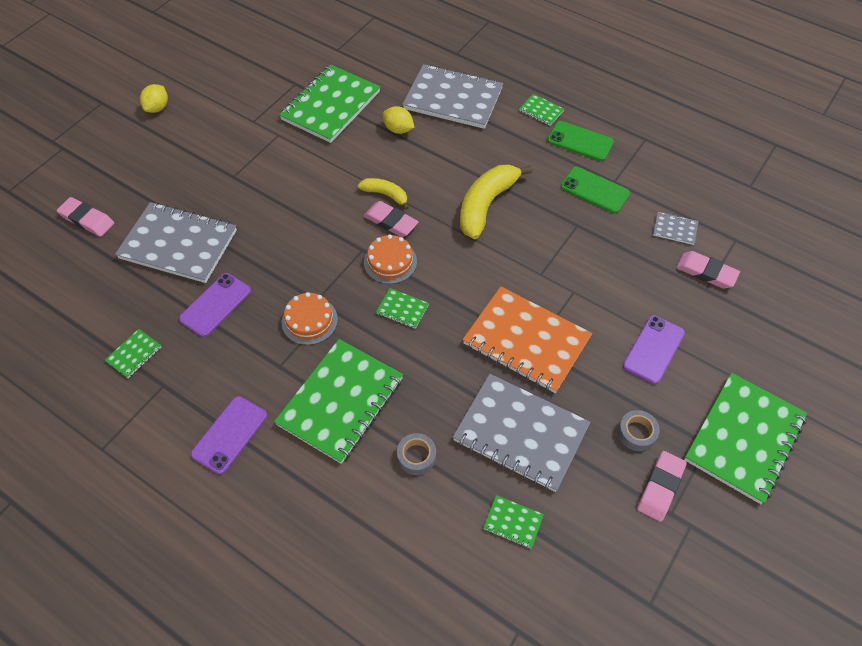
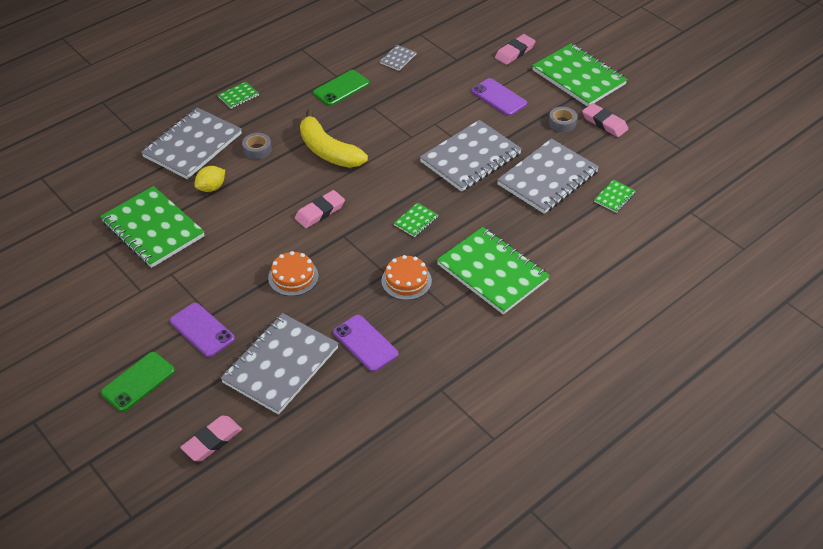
camera: 75 degrees left, 10 degrees down
(134, 354) = (400, 409): green notebook -> none
(157, 108) = (73, 369): yellow lemon -> none
(230, 435) = (503, 347): purple phone -> purple phone (202, 330)
(385, 195) = (287, 210): yellow banana -> none
(390, 262) = (364, 220): orange cake -> orange cake (293, 277)
(416, 456) = (552, 237): grey tape -> grey tape (257, 149)
(526, 341) = (470, 158): orange notebook -> grey notebook
(580, 141) = (285, 83): green phone -> green phone (138, 382)
(706, 272) = (442, 55): pink eraser -> pink eraser (514, 52)

